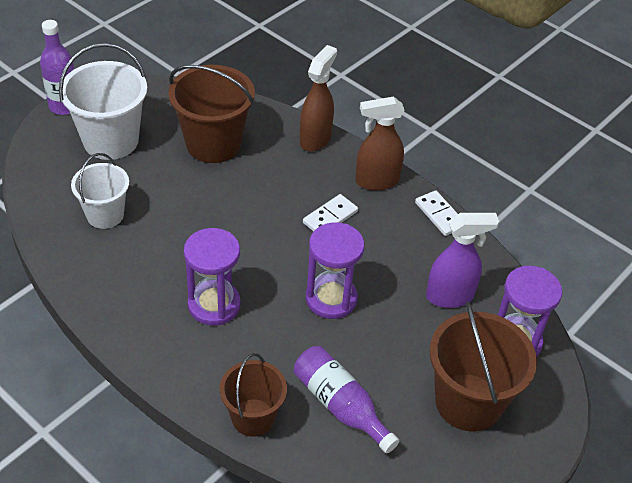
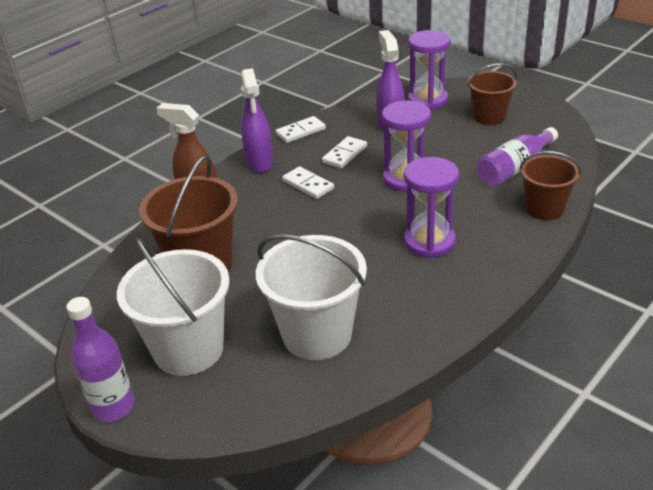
camera: 85 degrees left, 10 degrees down
(105, 215) = (317, 334): white bucket -> white bucket, size x1.59
(376, 181) = (260, 163): brown spray bottle -> purple spray bottle
(387, 250) = (345, 154): none -> white domino
(468, 402) = (489, 117): brown bucket -> brown bucket, size x0.63

